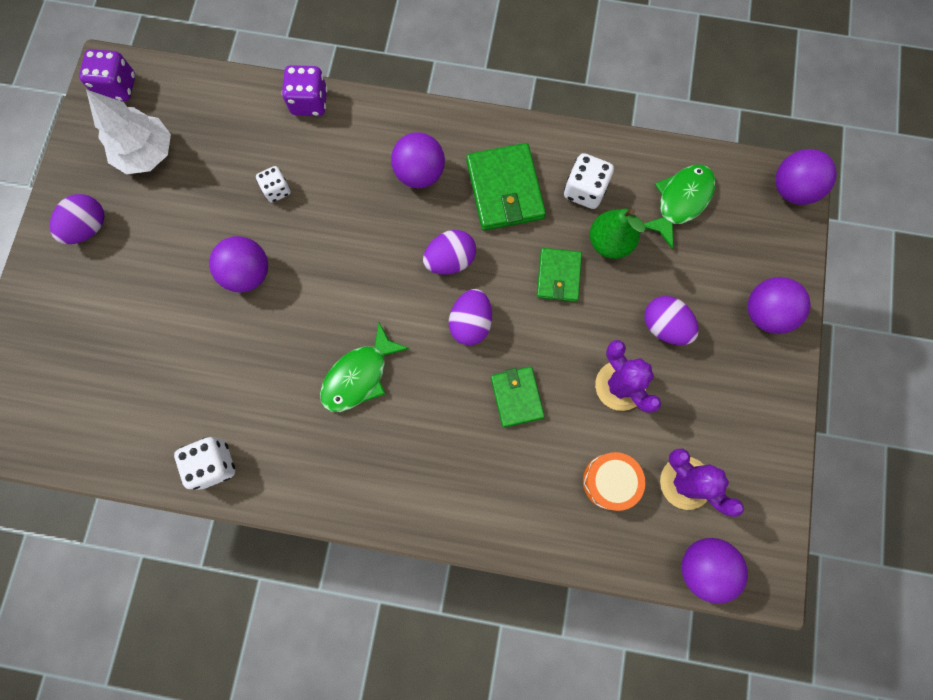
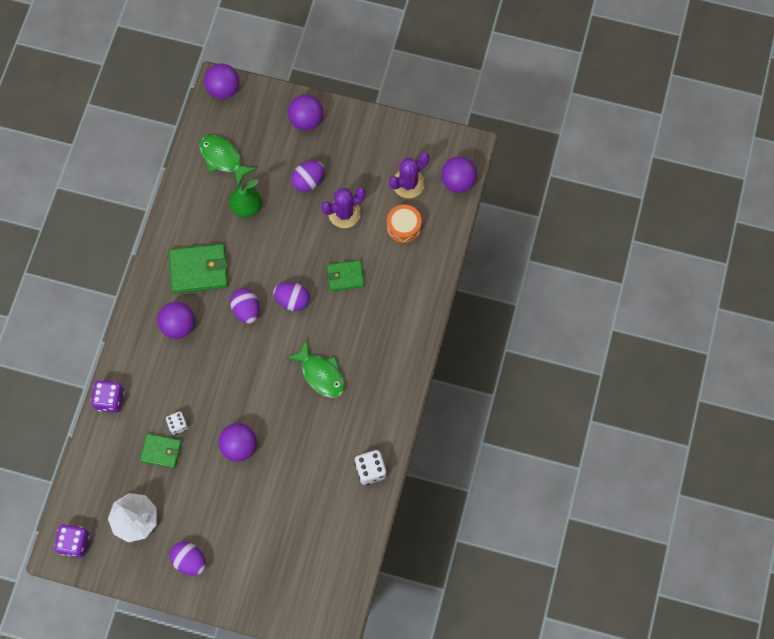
camera: 85 degrees left, 5 degrees down
(558, 276) = (266, 242): green wallet -> green wallet (161, 451)
(584, 190) = (207, 218): white dice -> none

